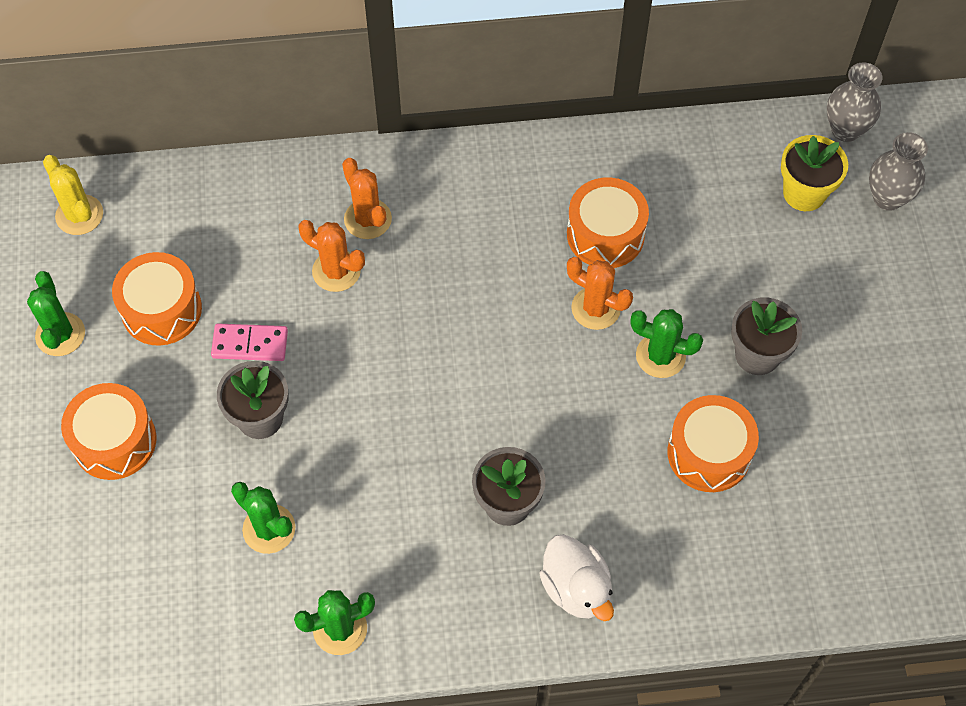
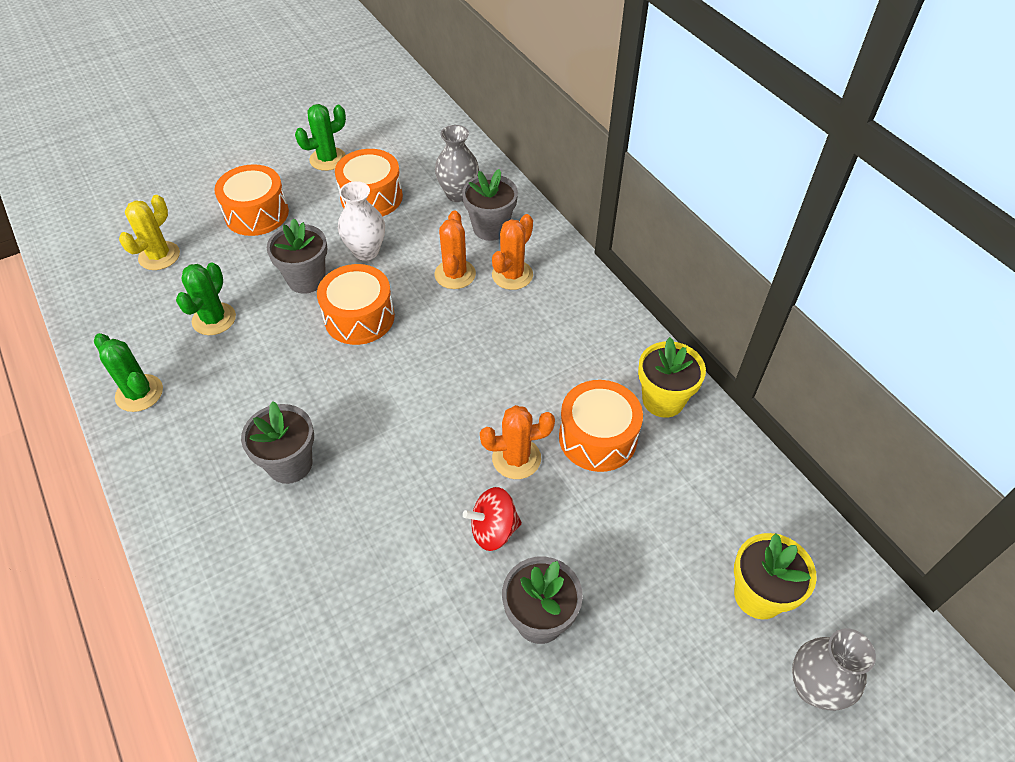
camera: 65 degrees right, 10 degrees down
(79, 215) = (424, 133): yellow cactus -> yellow cactus (159, 256)
(250, 344) = (366, 251): pink domino -> white vase
(286, 211) = (490, 228): none -> grey flower pot
(576, 588) = (222, 549): white duck -> none
(591, 164) = (663, 400): none -> yellow flower pot
(595, 308) = (516, 458): orange cactus -> orange cactus turned 75 degrees clockwise
(660, 356) = (493, 530): green cactus -> red spinning top
(709, 453) = (406, 613): orange drum -> orange drum (359, 317)
(845, 129) = (867, 609): grey vase -> grey vase (458, 194)

